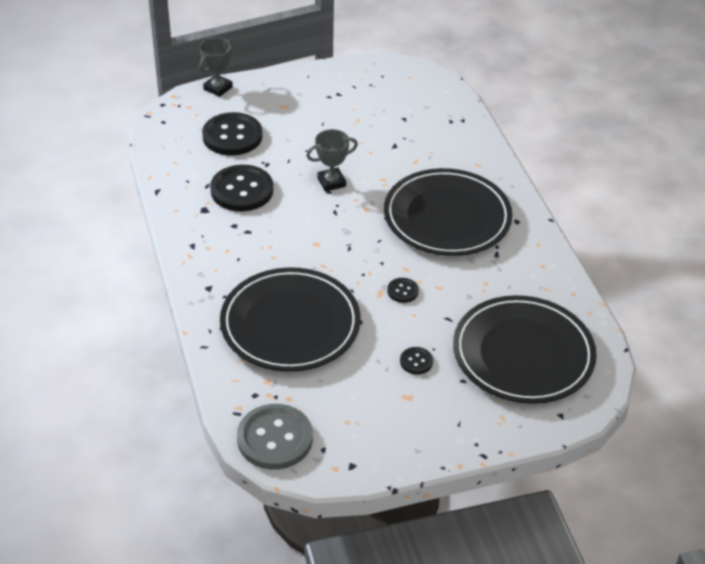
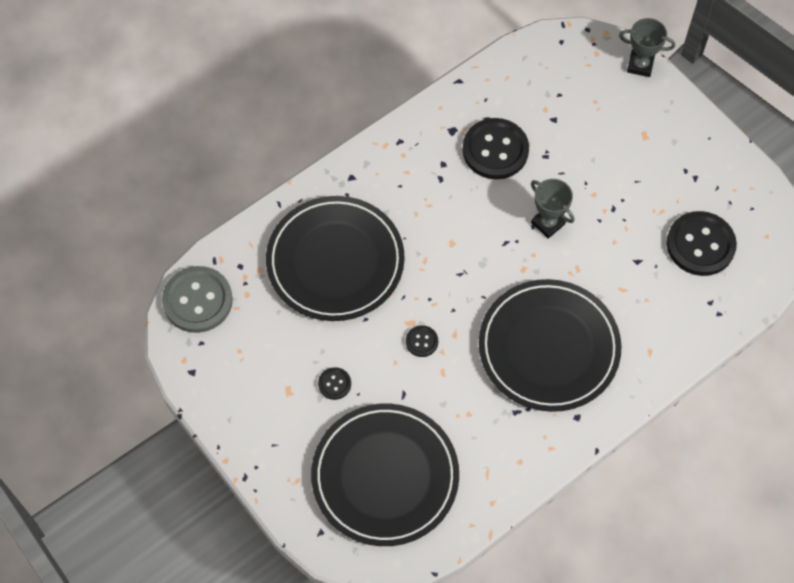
camera: 70 degrees right, 20 degrees up
(232, 136) = (571, 109): black button -> black button (700, 245)

